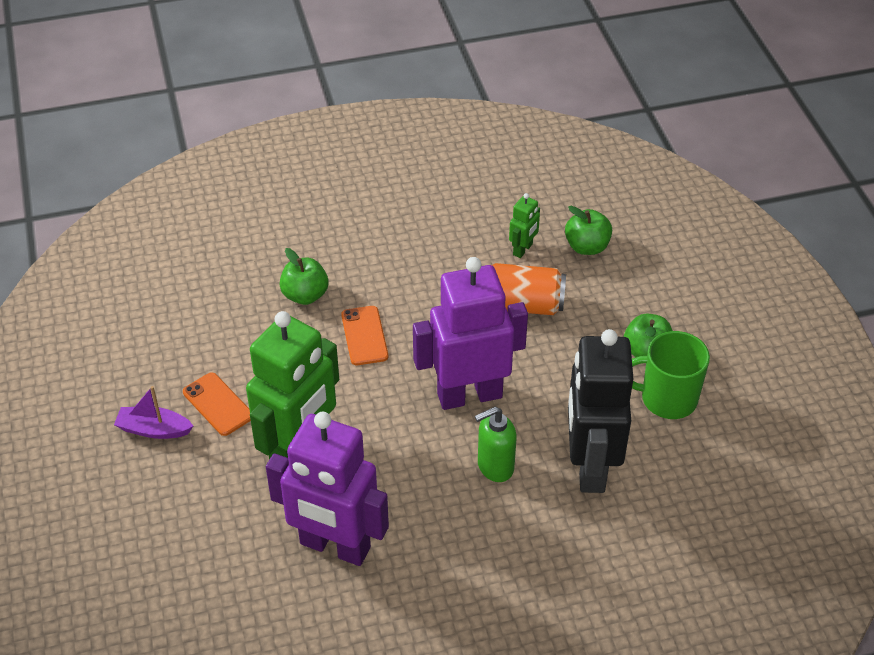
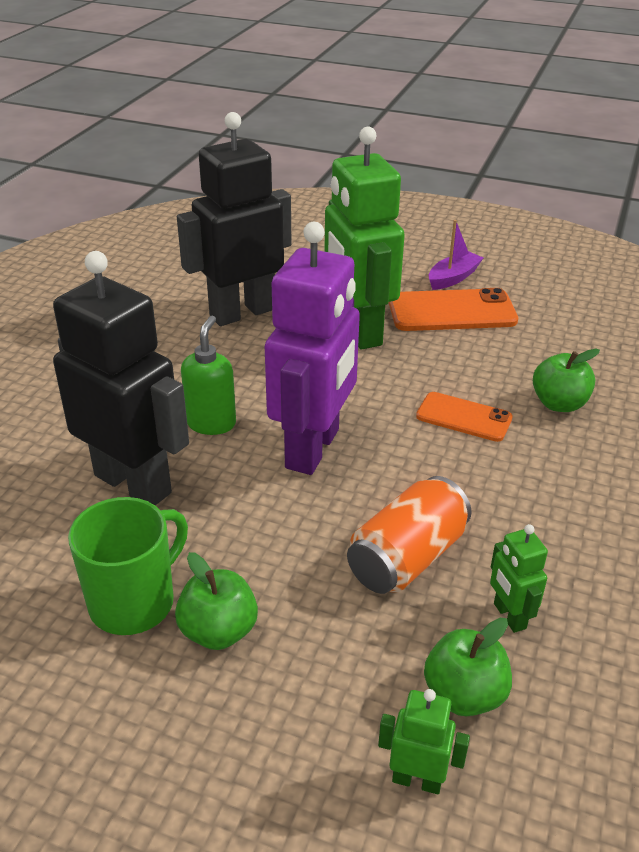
camera: 125 degrees right, 10 degrees down
(218, 404) = (452, 311): orange phone -> orange phone, size x1.60
(334, 546) = (242, 312): purple robot -> black robot
(645, 243) = (417, 780): none -> green robot

